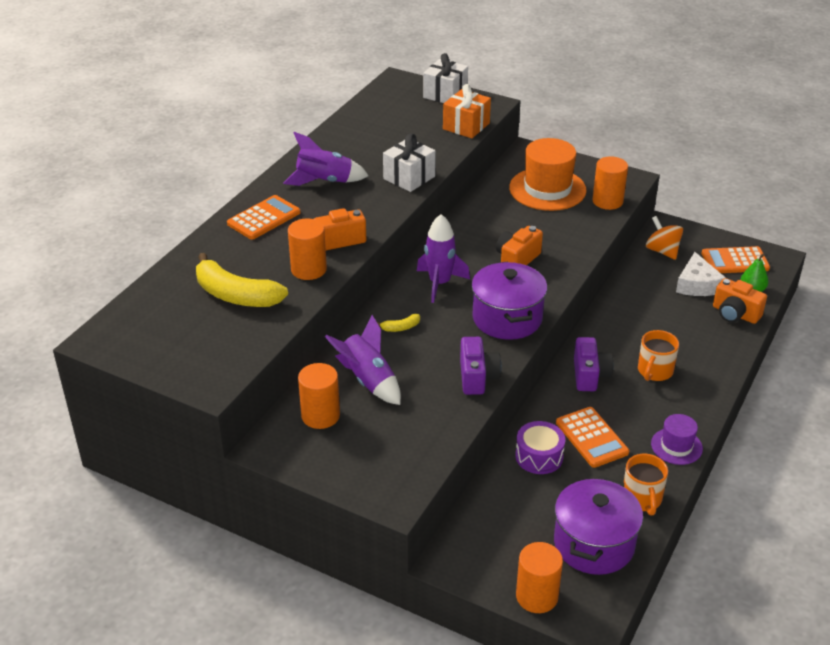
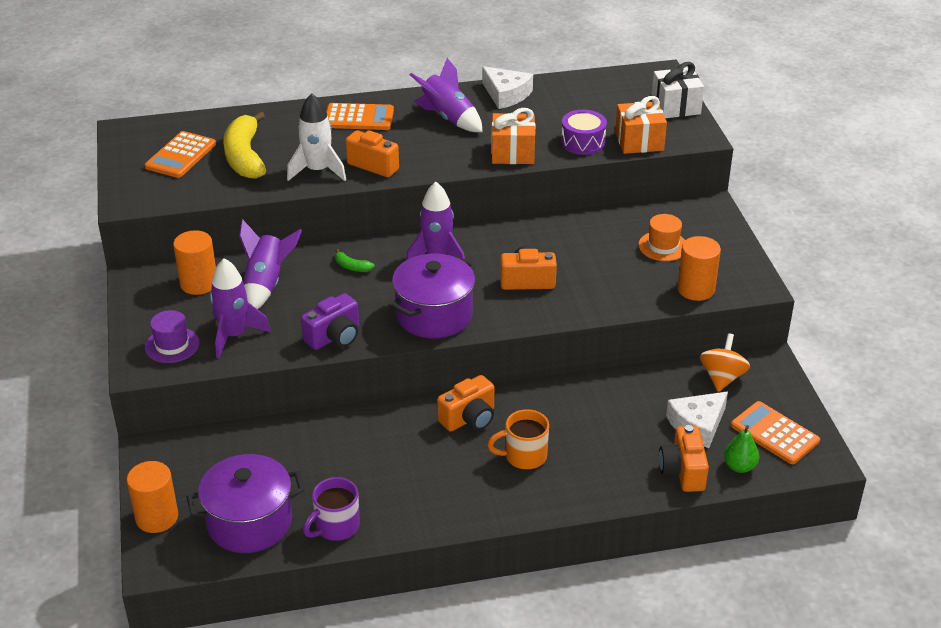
camera: 50 degrees right, 0 degrees up
(308, 269) = (318, 171): orange cylinder -> white rocket
(332, 145) = (506, 95): none -> white cheese
(400, 327) = (352, 267): yellow banana -> green banana
(409, 178) = (512, 153): white gift -> orange gift
(414, 428) = (234, 335): none -> purple rocket
(539, 456) = (326, 439): purple drum -> purple drum (583, 142)
(547, 189) = (663, 246): orange hat -> orange hat, size x0.54
(589, 375) = (469, 418): purple camera -> orange camera
(591, 438) = (384, 459): orange calculator -> orange calculator (180, 155)
(642, 499) = (336, 527): orange mug -> purple mug
(676, 446) = (431, 517): purple hat -> purple hat (172, 345)

